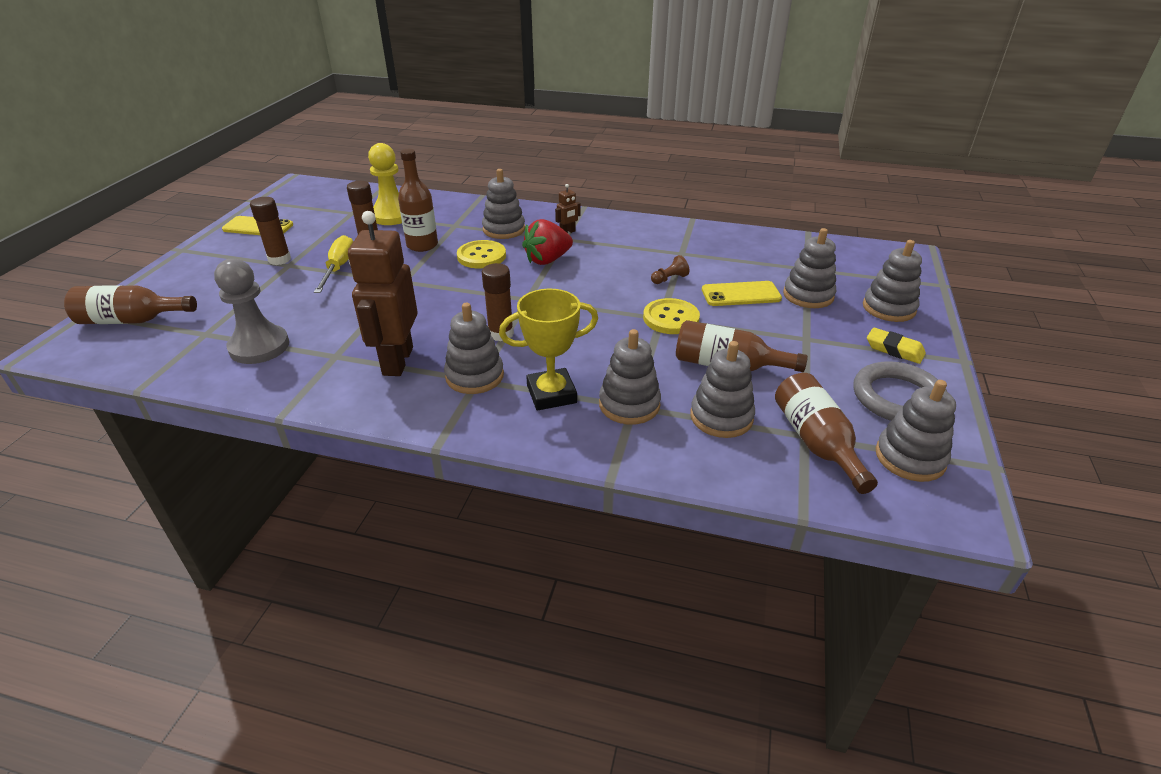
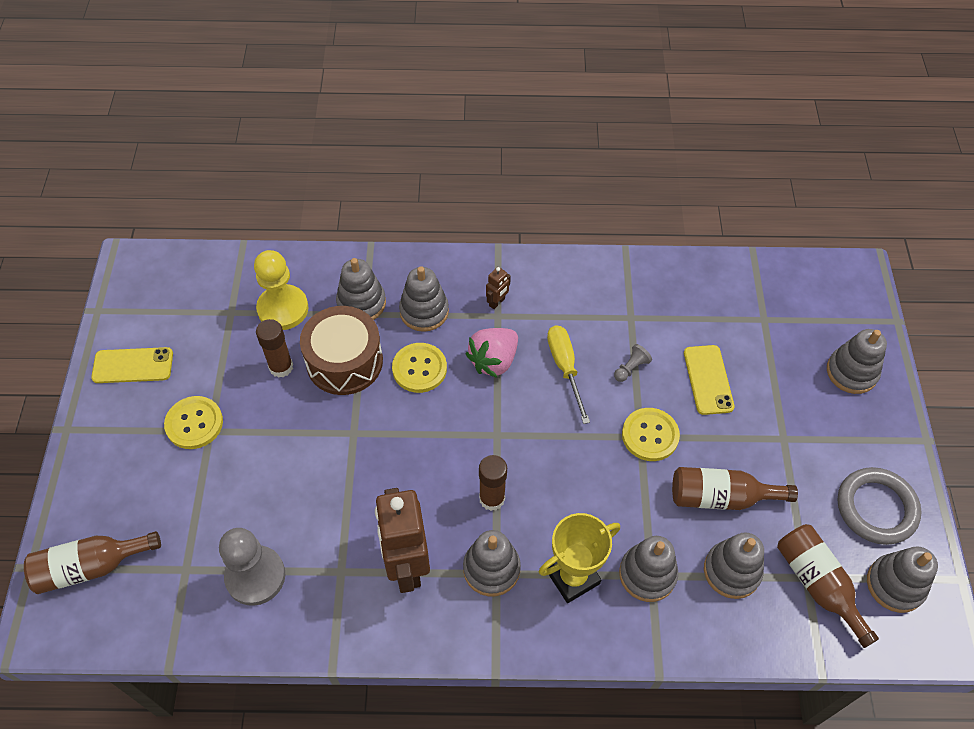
camera: 15 degrees left, 20 degrees up
(279, 259) = (194, 423): brown glue stick -> yellow button
(339, 268) = (270, 424): yellow screwdriver -> yellow screwdriver (565, 368)
(422, 245) = (344, 361): brown bottle -> brown drum
(547, 260) = (493, 361): red strawberry -> pink strawberry
(669, 279) = (631, 368): brown pawn -> grey pawn
(741, 294) = (708, 380): yellow phone -> yellow phone turned 75 degrees counterclockwise
(808, 295) = (773, 367): grey stacking toy -> grey stacking toy (361, 303)
(894, 349) = (864, 437): yellow eraser -> none

